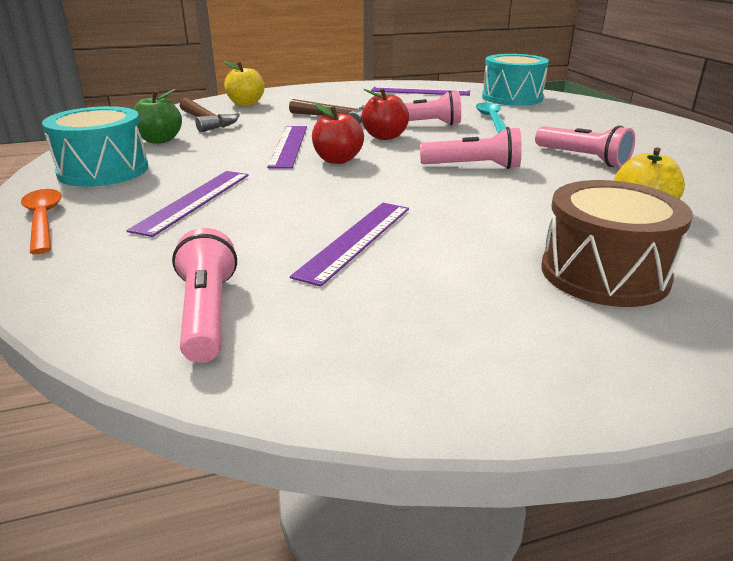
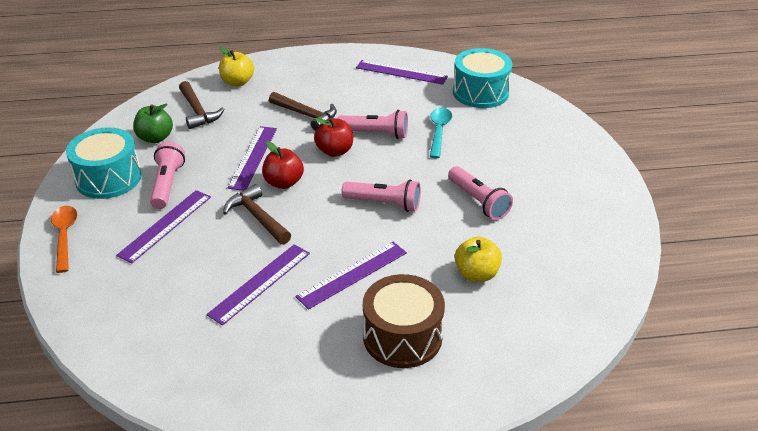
camera: 10 degrees right, 10 degrees up
(207, 314) = (151, 339): pink flashlight -> pink flashlight (167, 184)
(319, 186) = (257, 217): none -> brown hammer
(480, 222) = (352, 274): none -> purple ruler

